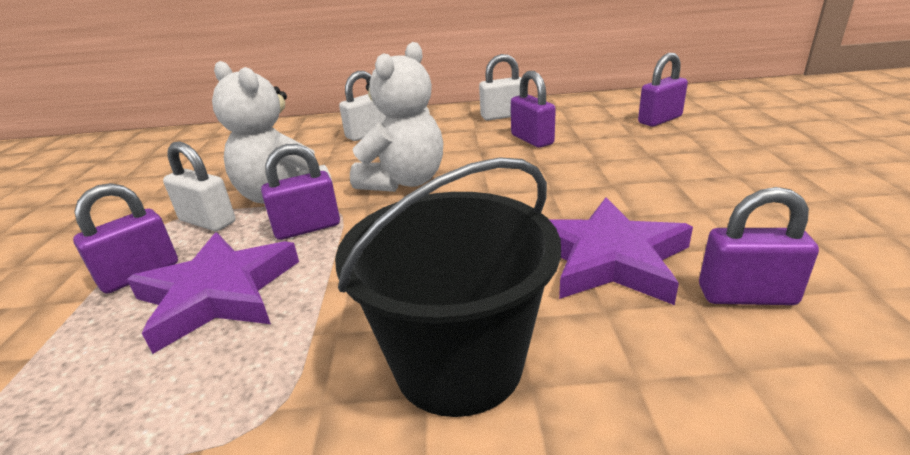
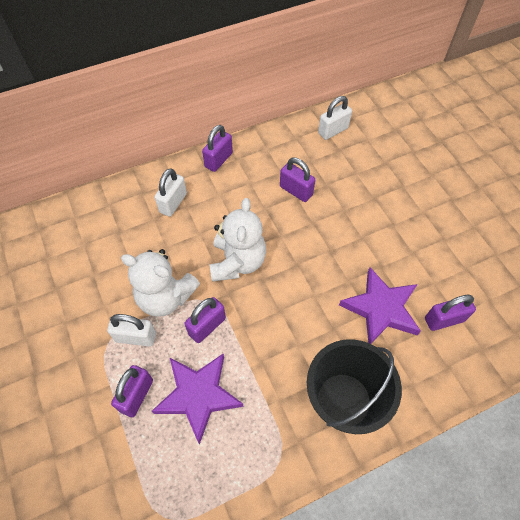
camera: 25 degrees left, 30 degrees up
(503, 116) = (261, 158): white padlock -> white padlock (333, 131)
(660, 120) = (368, 148): purple padlock -> purple padlock (218, 160)

